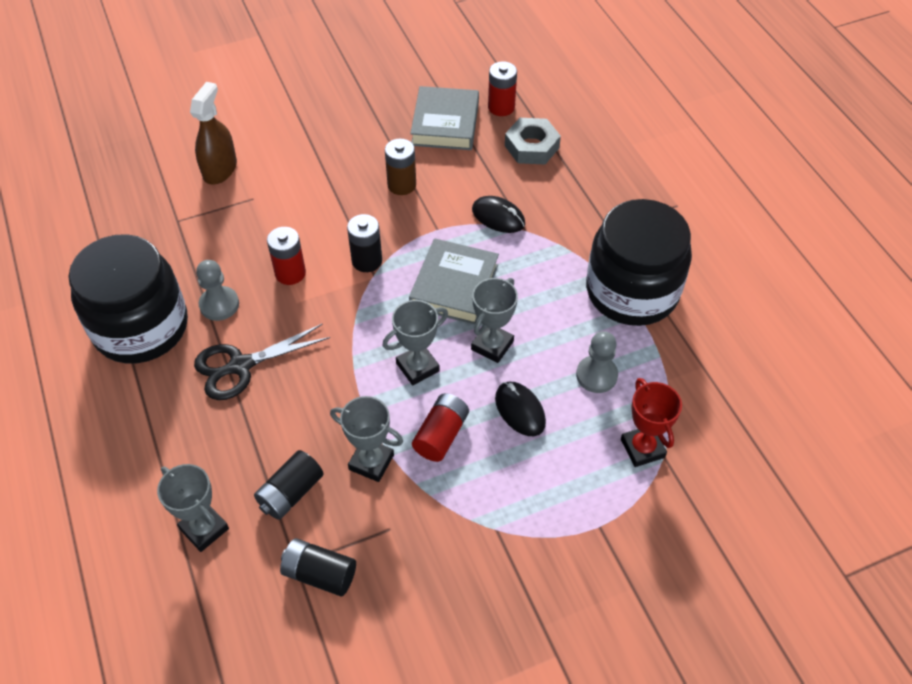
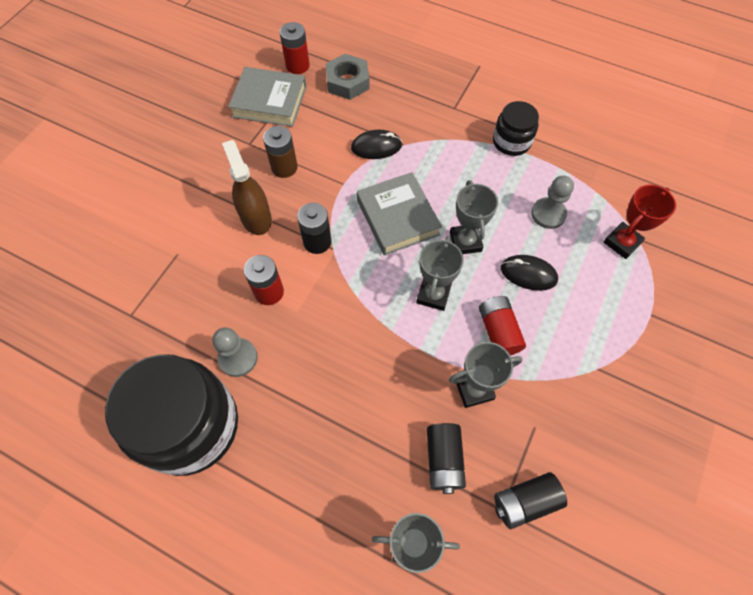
camera: 40 degrees left, 10 degrees up
(220, 169) = (124, 248): brown spray bottle -> brown spray bottle (256, 217)
(241, 366) = (306, 393): black scissors -> none
(445, 124) = (269, 101): grey book -> grey book turned 45 degrees counterclockwise
(632, 291) = (511, 142): black jar -> black jar, size x0.51
(642, 448) = (622, 242): red trophy -> red trophy turned 75 degrees counterclockwise

